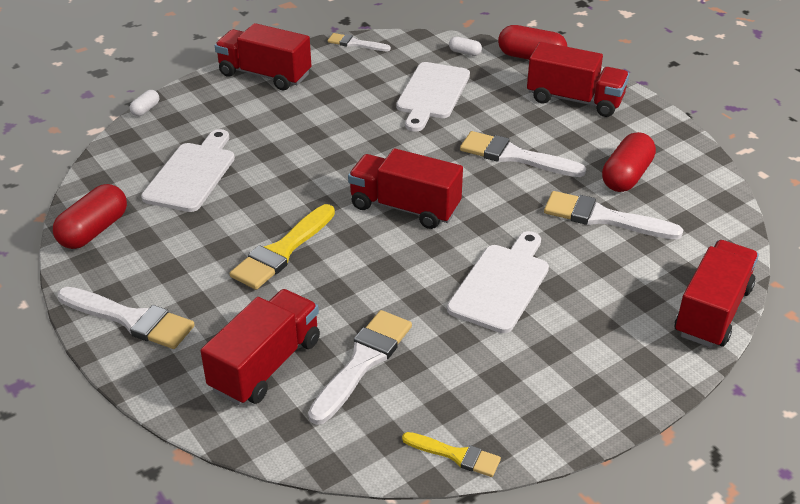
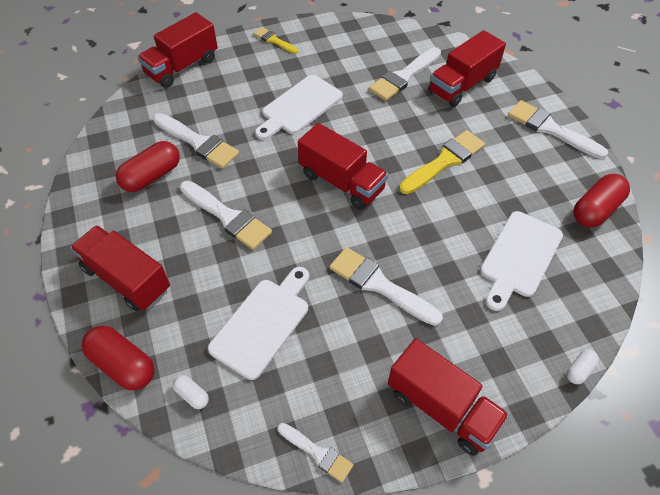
camera: 165 degrees left, 15 degrees up
(334, 132) = (379, 285): none -> white brush
(456, 455) = (367, 26): yellow brush -> yellow brush (274, 40)

